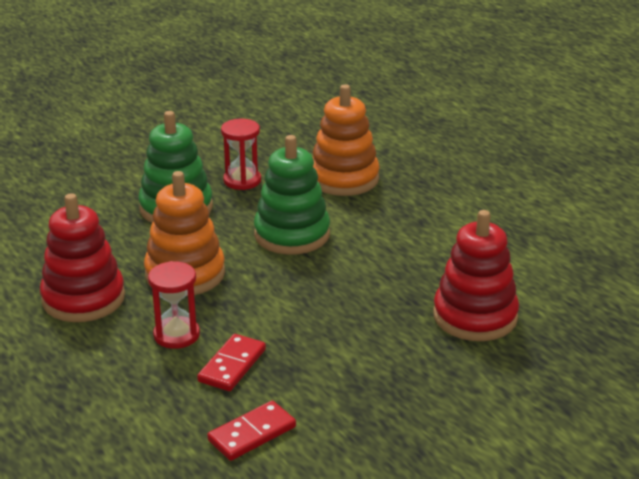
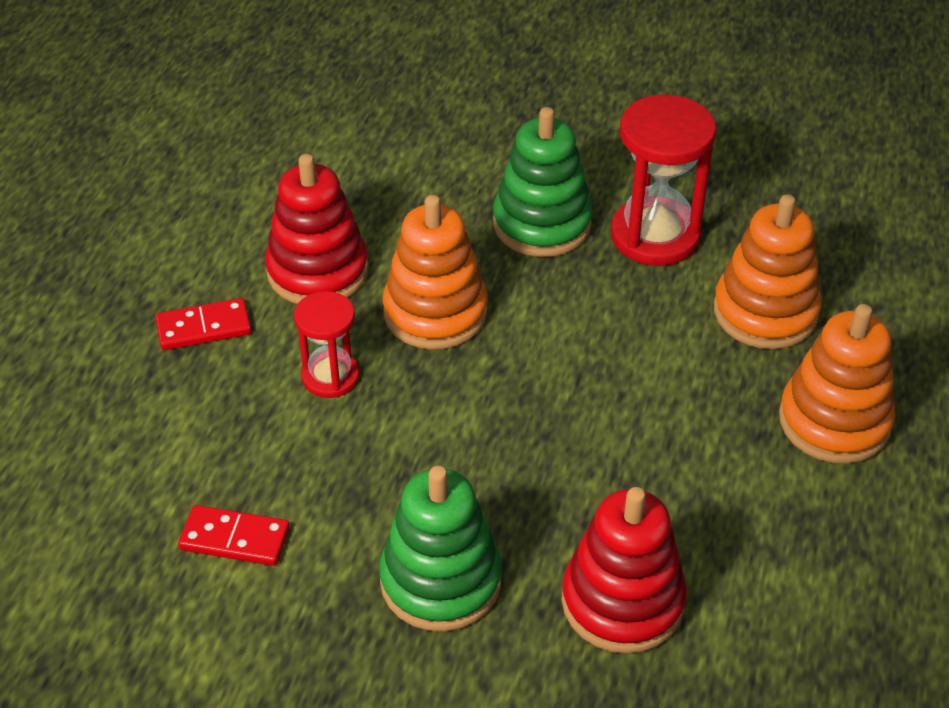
camera: 50 degrees right, 15 degrees up
(232, 365) = (324, 452): red domino -> red domino (204, 328)
(242, 181) = (655, 235): red hourglass -> red hourglass, size x1.68
(292, 234) = (600, 344): green stacking toy -> green stacking toy (441, 581)
(440, 198) = (834, 421): none -> orange stacking toy

